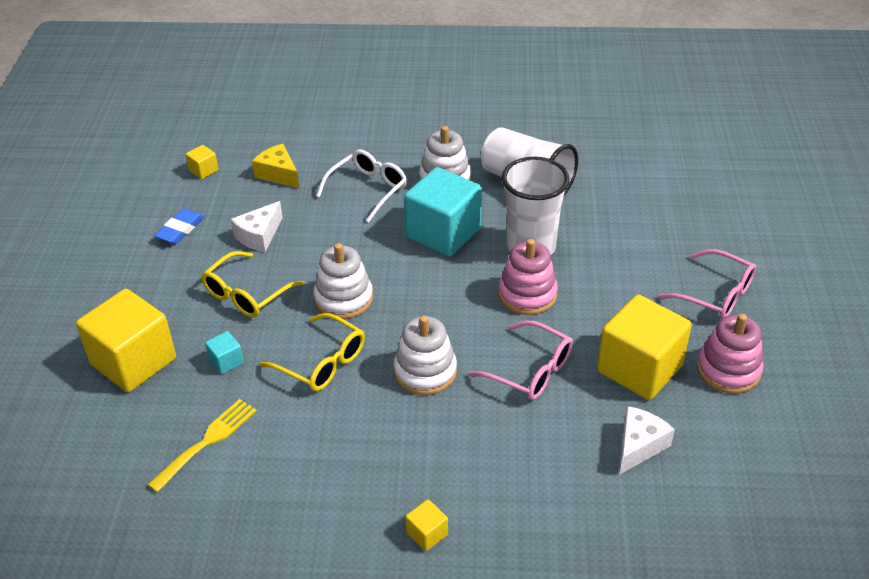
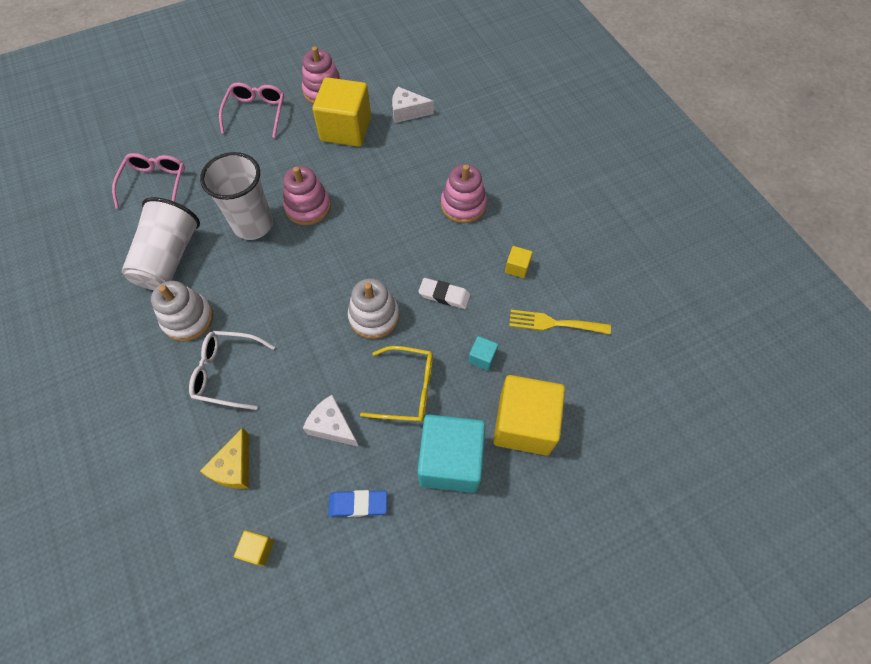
camera: 120 degrees left, 20 degrees up
(259, 236) = (332, 426): white cheese -> white cheese turned 150 degrees counterclockwise
(322, 362) = (444, 295): yellow glasses -> white eraser
(425, 371) = (415, 232): white stacking toy -> none
(427, 534) = (531, 177): yellow cube -> yellow cube (517, 267)
(432, 435) = (463, 205): none -> pink stacking toy
(443, 233) = (262, 287): turquoise cube -> turquoise cube (450, 461)
(530, 370) = (380, 179): pink glasses -> pink glasses (155, 184)

